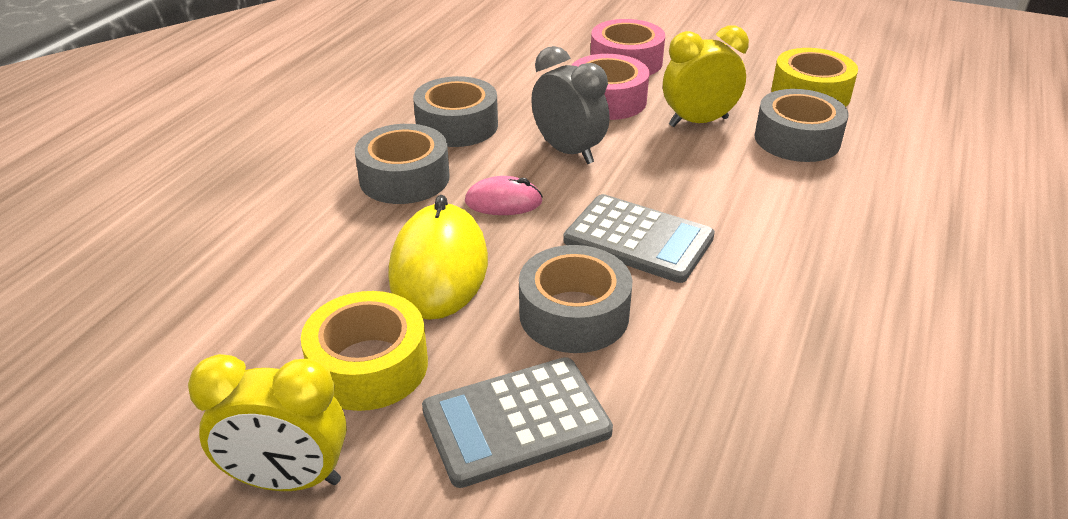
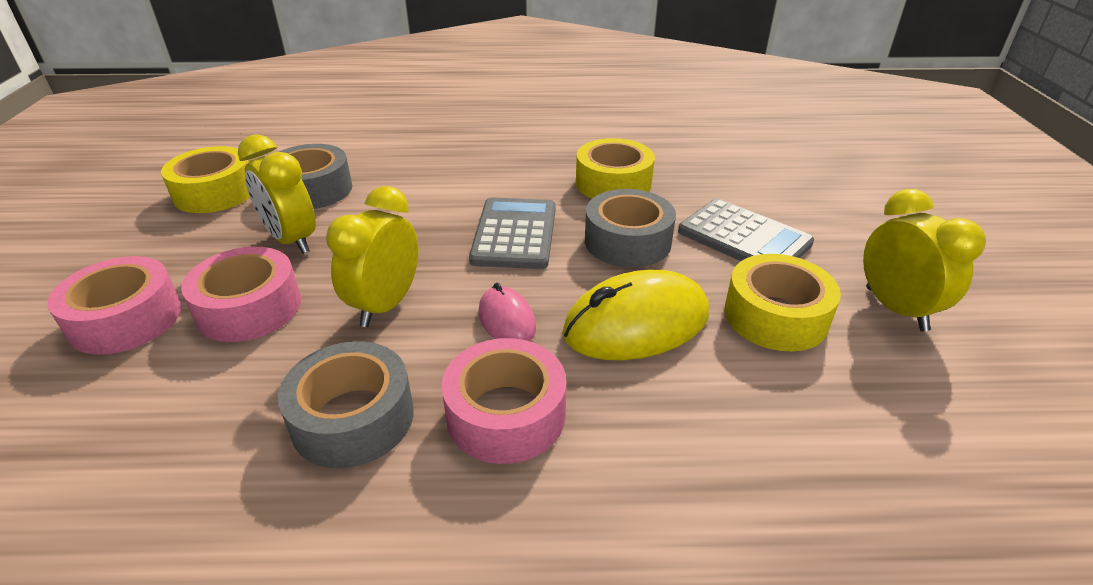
camera: 115 degrees left, 0 degrees up
(404, 178) = (506, 414): grey tape -> pink tape
(568, 151) = (385, 305): grey clock -> yellow clock
(723, 355) = (613, 183): none -> yellow tape

